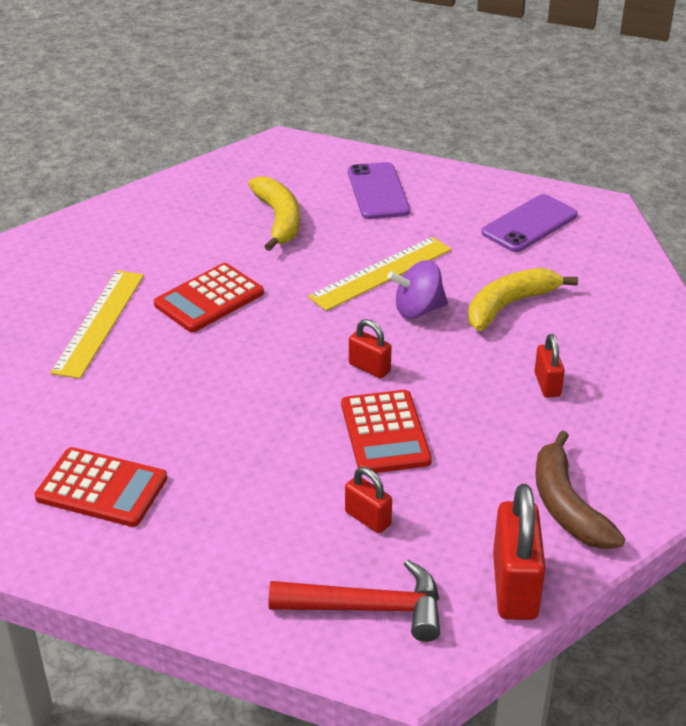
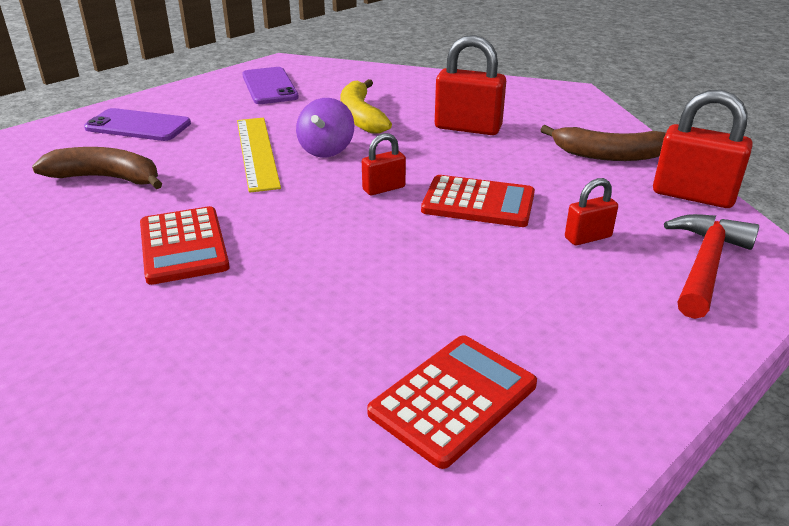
camera: 65 degrees left, 5 degrees down
(99, 322) = (132, 332): yellow ruler -> none
(279, 220) = (106, 178): yellow banana -> brown banana
(547, 384) = (468, 128): red padlock -> red padlock, size x1.81

